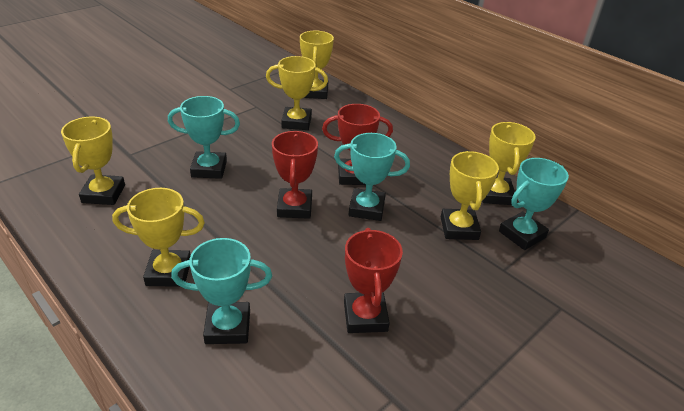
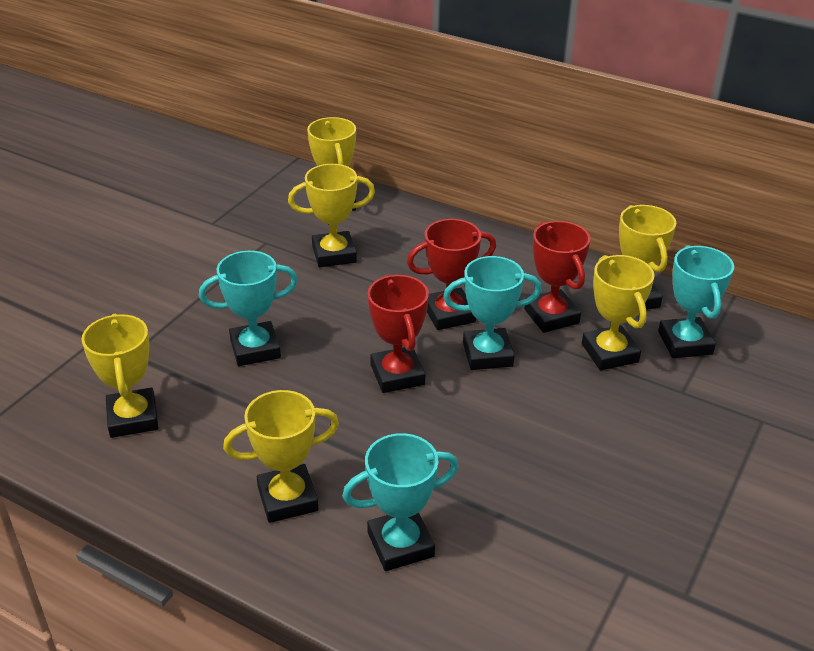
camera: 15 degrees left, 0 degrees up
(365, 316) = (553, 489): red trophy -> red trophy (551, 316)
(522, 234) = (685, 343): turquoise trophy -> turquoise trophy turned 45 degrees counterclockwise

